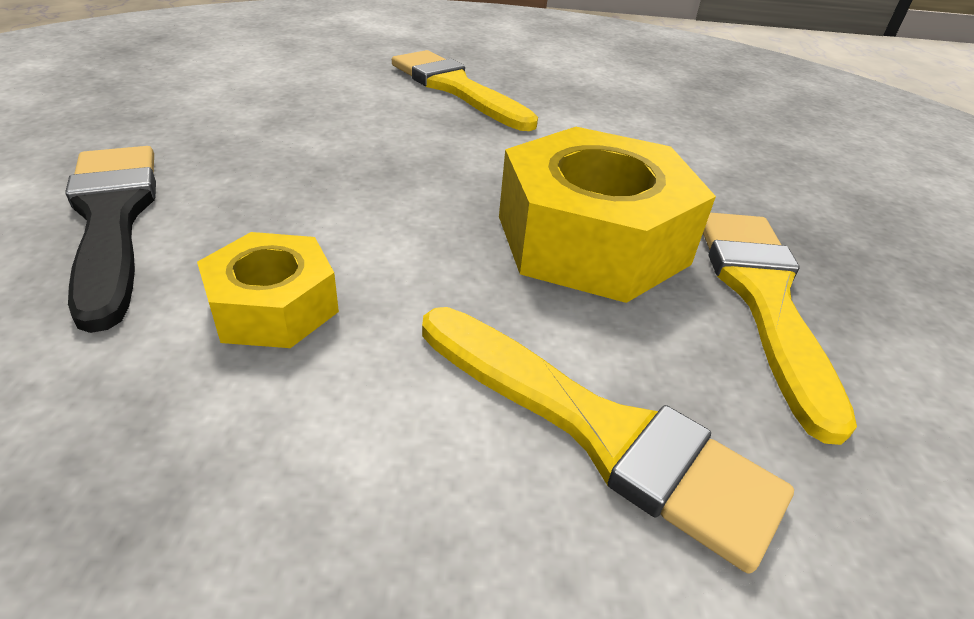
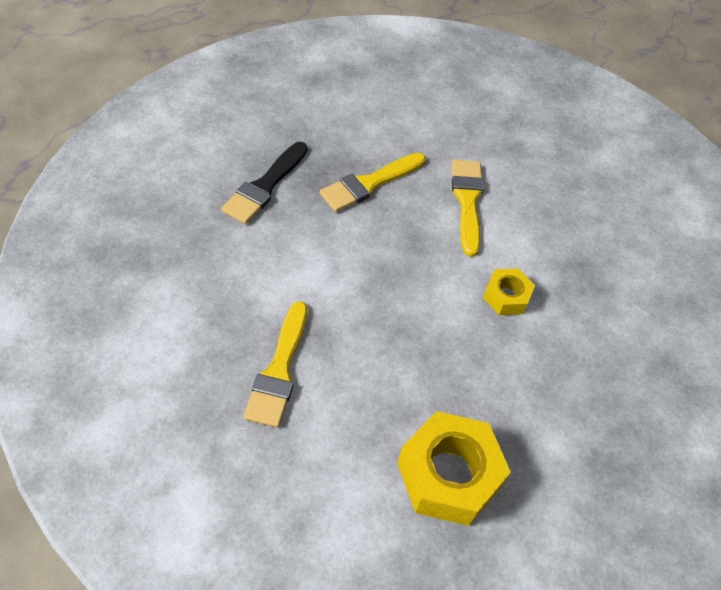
camera: 130 degrees left, 15 degrees up
(112, 219) = (527, 384): black brush -> black brush (265, 186)
(592, 239) = (381, 238): yellow nut -> yellow nut (449, 475)

